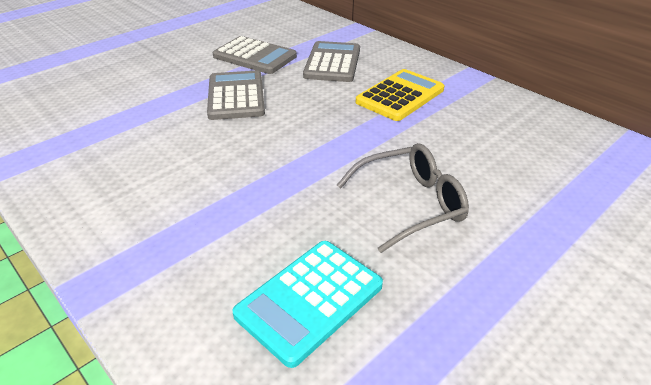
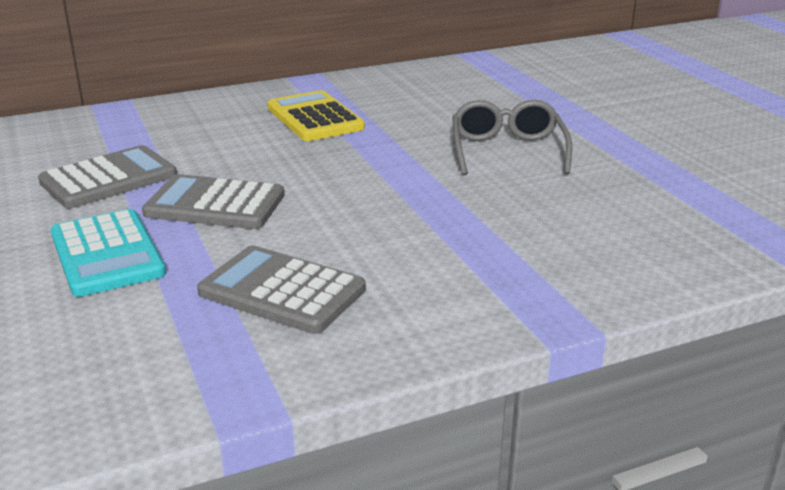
camera: 70 degrees left, 10 degrees down
(309, 300) = (614, 213): turquoise calculator -> turquoise calculator (107, 254)
(332, 63) = (193, 136): grey calculator -> grey calculator (282, 291)

